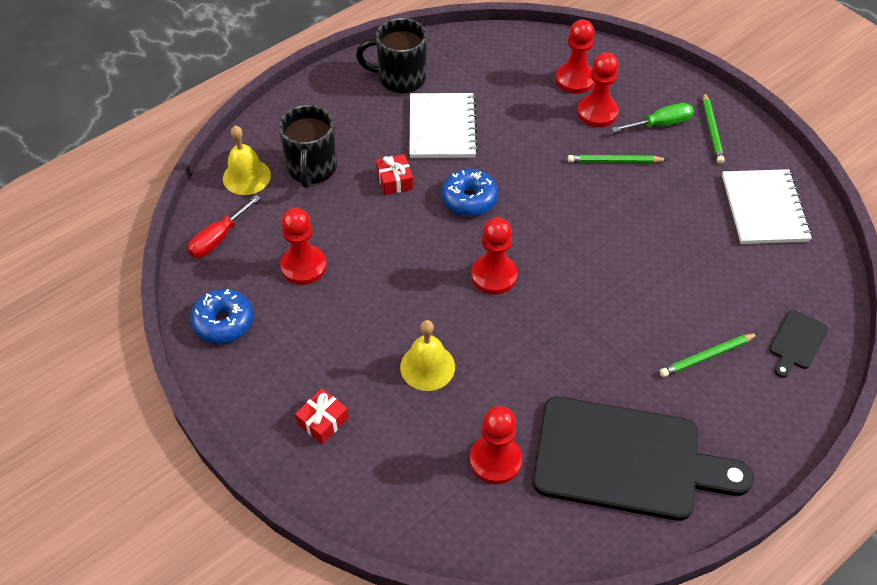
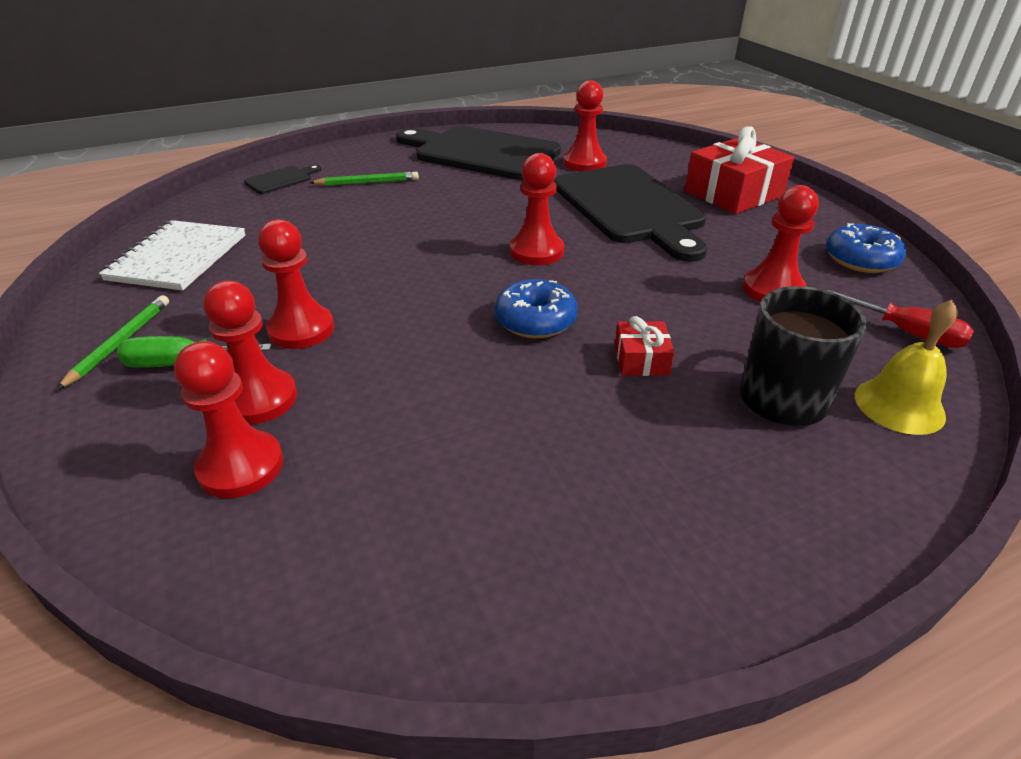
camera: 165 degrees left, 15 degrees down
(218, 238) = (907, 333): red screwdriver -> red screwdriver turned 75 degrees clockwise
(323, 421) = (733, 193): red gift -> red gift, size x2.04
(400, 79) = (600, 546): black mug -> none
(427, 367) = (630, 207): yellow bell -> black cutting board
(442, 127) = (541, 424): white notebook -> none
(614, 161) = (301, 329): green pencil -> red pawn

